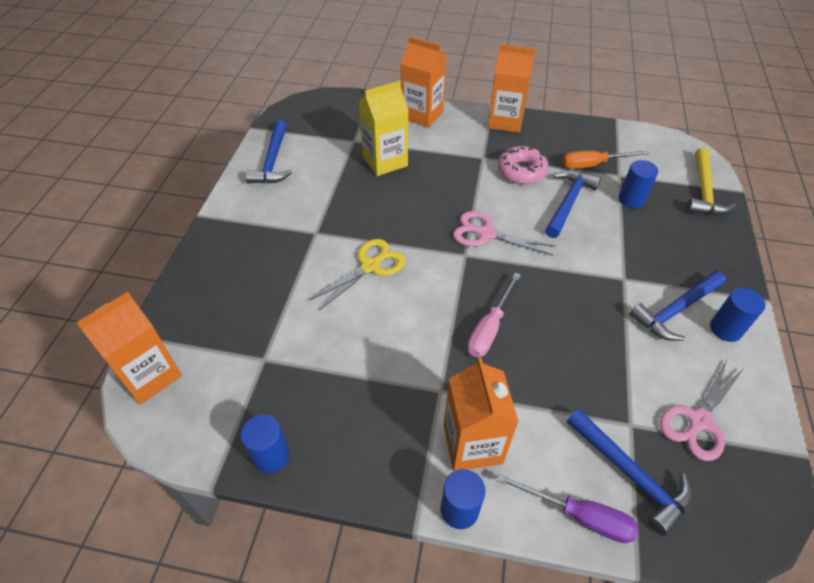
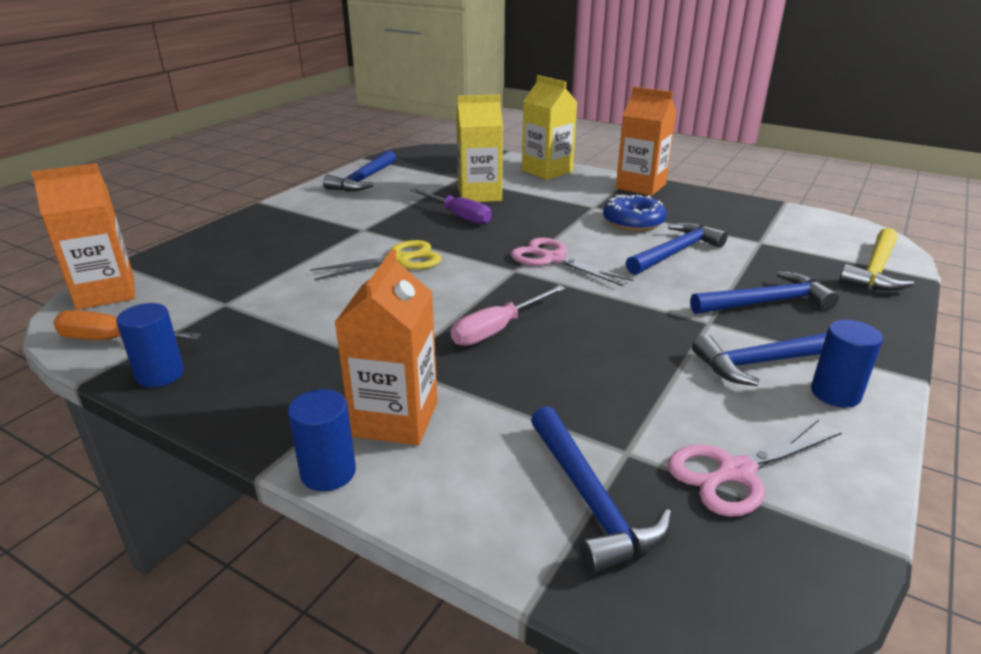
camera: 20 degrees right, 20 degrees down
(422, 115) = (547, 171): orange carton -> yellow carton
(521, 171) = (633, 222): pink donut -> blue donut
(579, 516) = (483, 522): purple screwdriver -> purple screwdriver (458, 216)
(593, 165) = (730, 229): orange screwdriver -> orange screwdriver (114, 340)
(631, 200) = (763, 262): blue cylinder -> none
(651, 246) = (766, 303): none -> blue hammer

